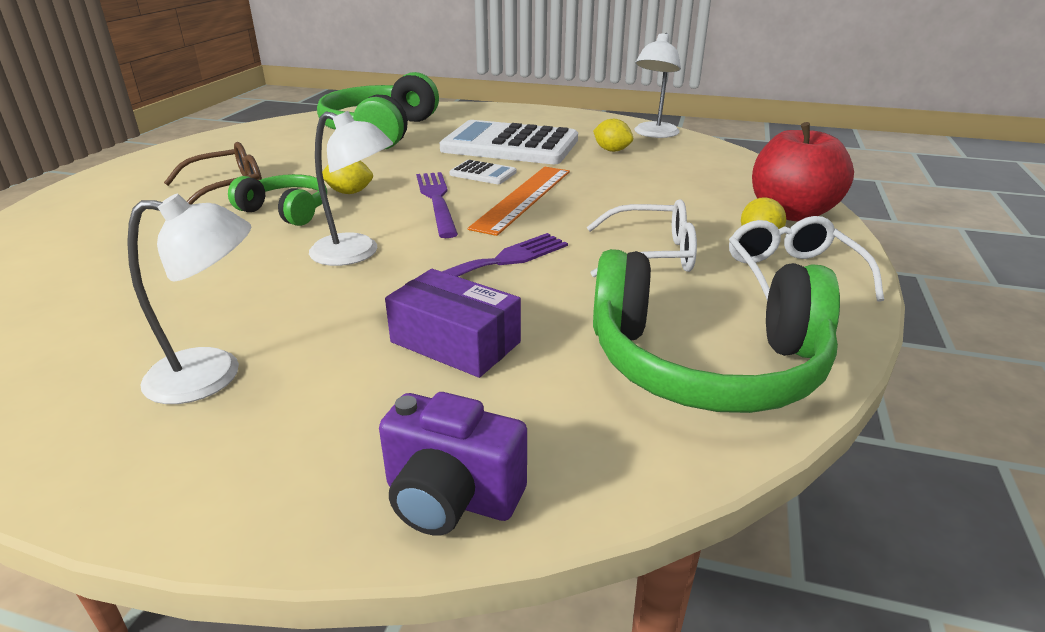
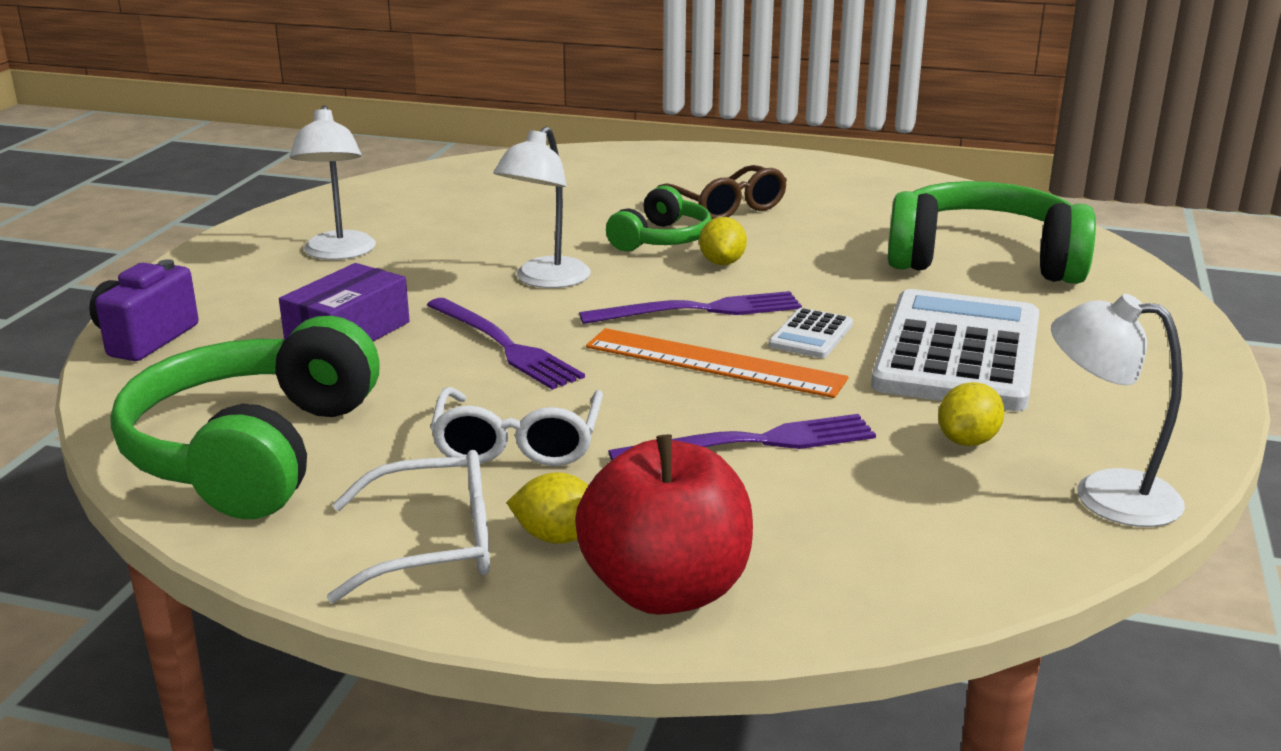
camera: 90 degrees right, 5 degrees down
(628, 191) = (753, 443): none -> purple fork

